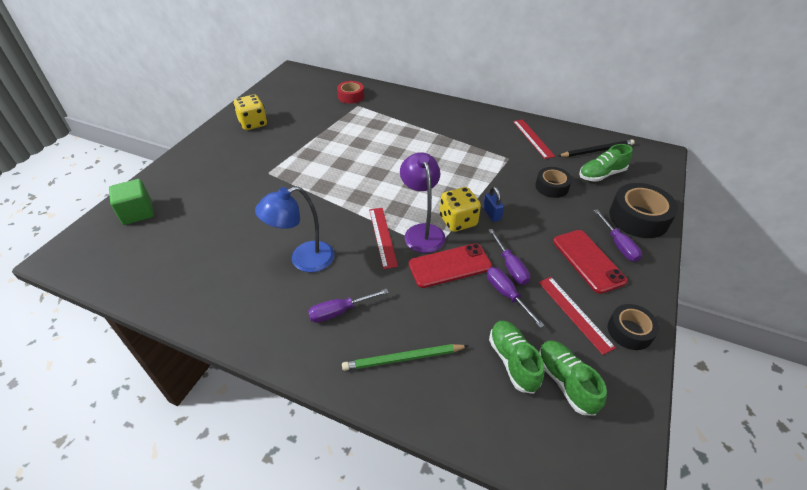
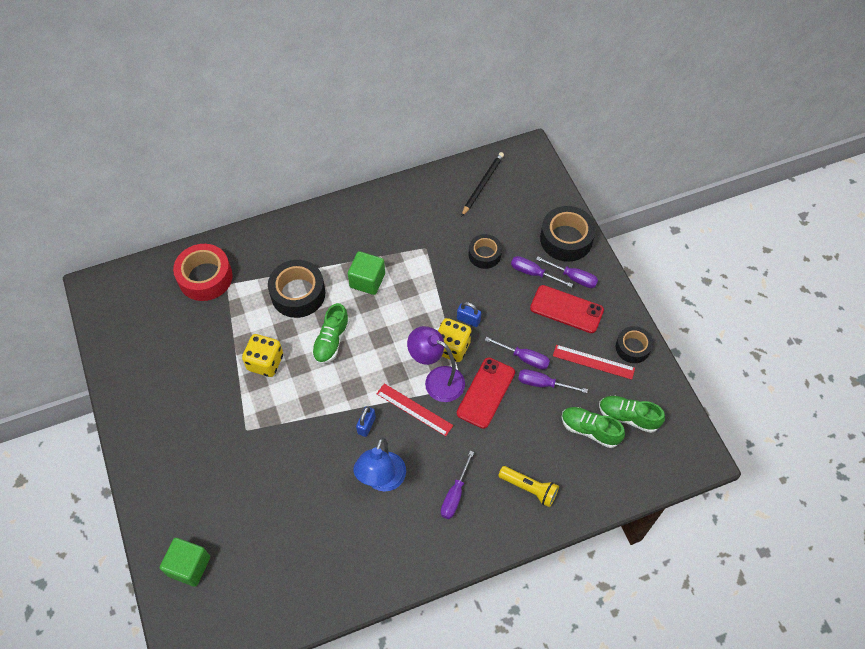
camera: 45 degrees left, 15 degrees up
(253, 123) = (153, 389): yellow dice -> yellow dice (265, 362)
(338, 222) = (366, 425): none -> blue padlock
(351, 96) = (205, 277): red tape -> red tape, size x1.62
(392, 132) = (298, 294): none -> black tape
(403, 359) = (529, 488): green pencil -> yellow flashlight
(444, 151) = (367, 280): none -> green cube
(533, 138) = (422, 207): red ruler -> none
(582, 220) = (533, 273): none -> purple screwdriver
(601, 174) = (507, 211): green shoe -> green shoe (331, 341)

